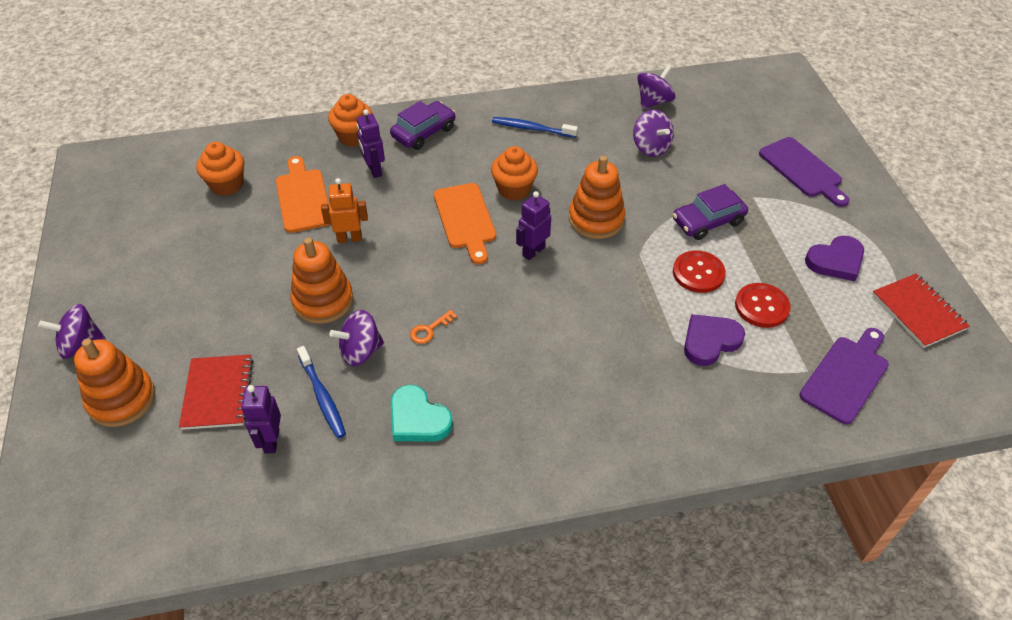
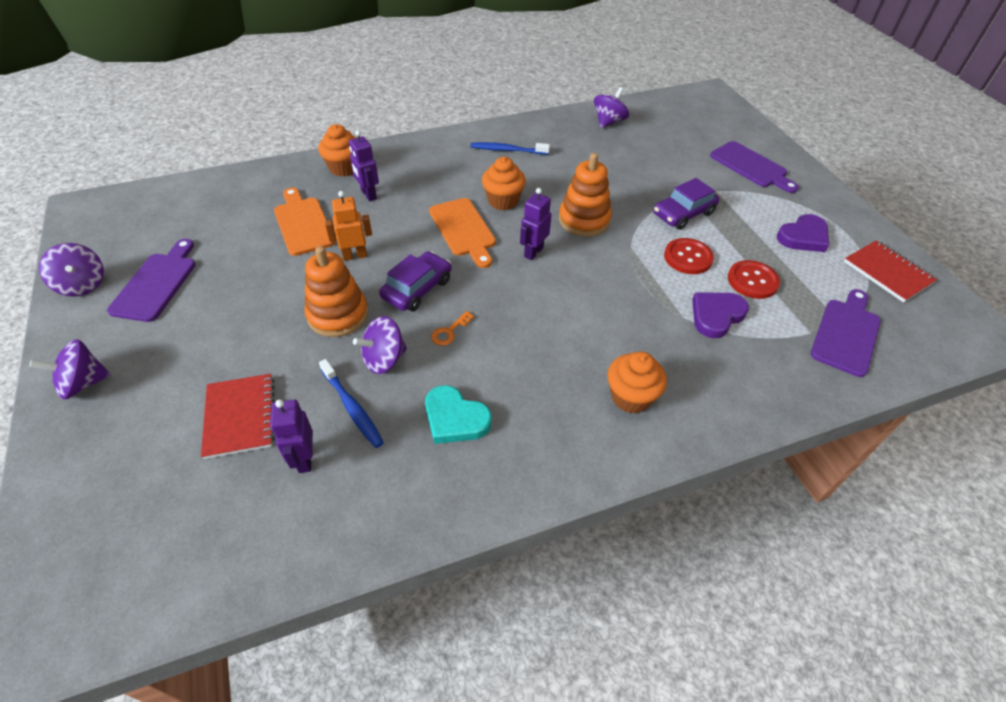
camera: 10 degrees left, 0 degrees up
(121, 399) = (134, 435): orange stacking toy -> none
(154, 250) = (157, 283): none -> purple cutting board
(227, 185) = (225, 218): orange cupcake -> orange cupcake (630, 397)
(424, 132) = (409, 160): purple car -> purple car (417, 289)
(651, 147) = (616, 158): purple spinning top -> purple spinning top (83, 285)

